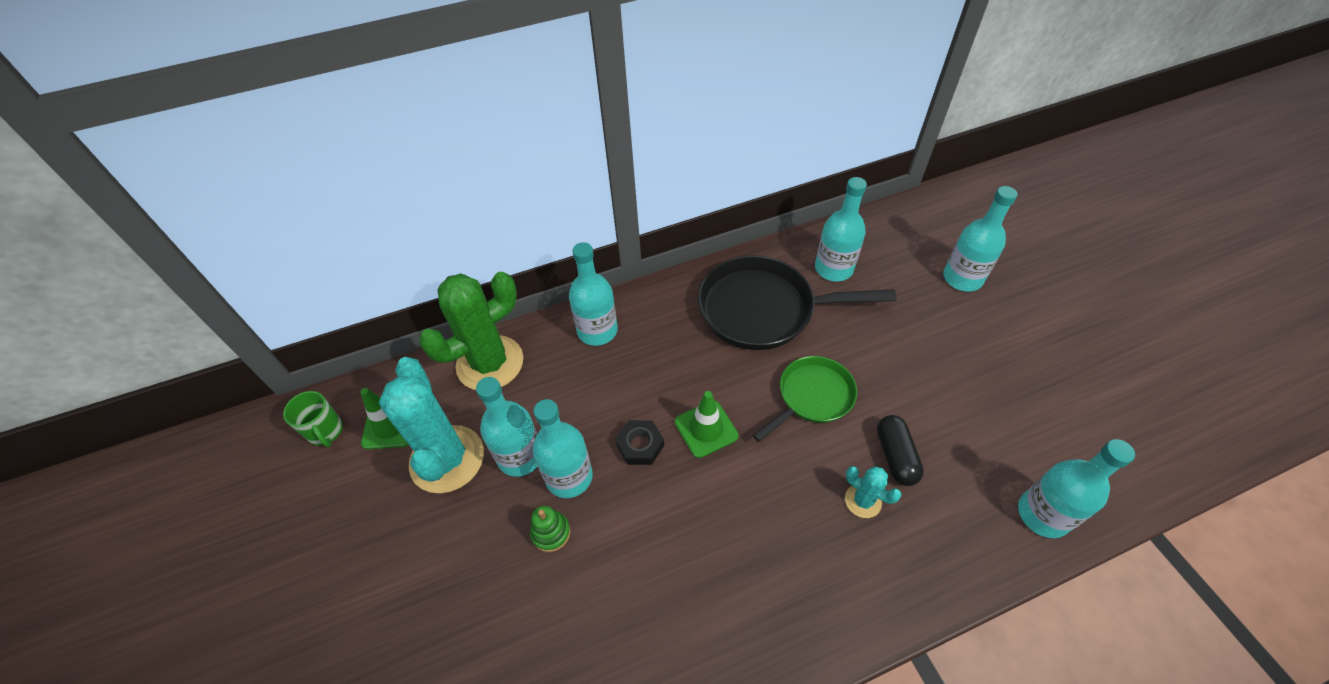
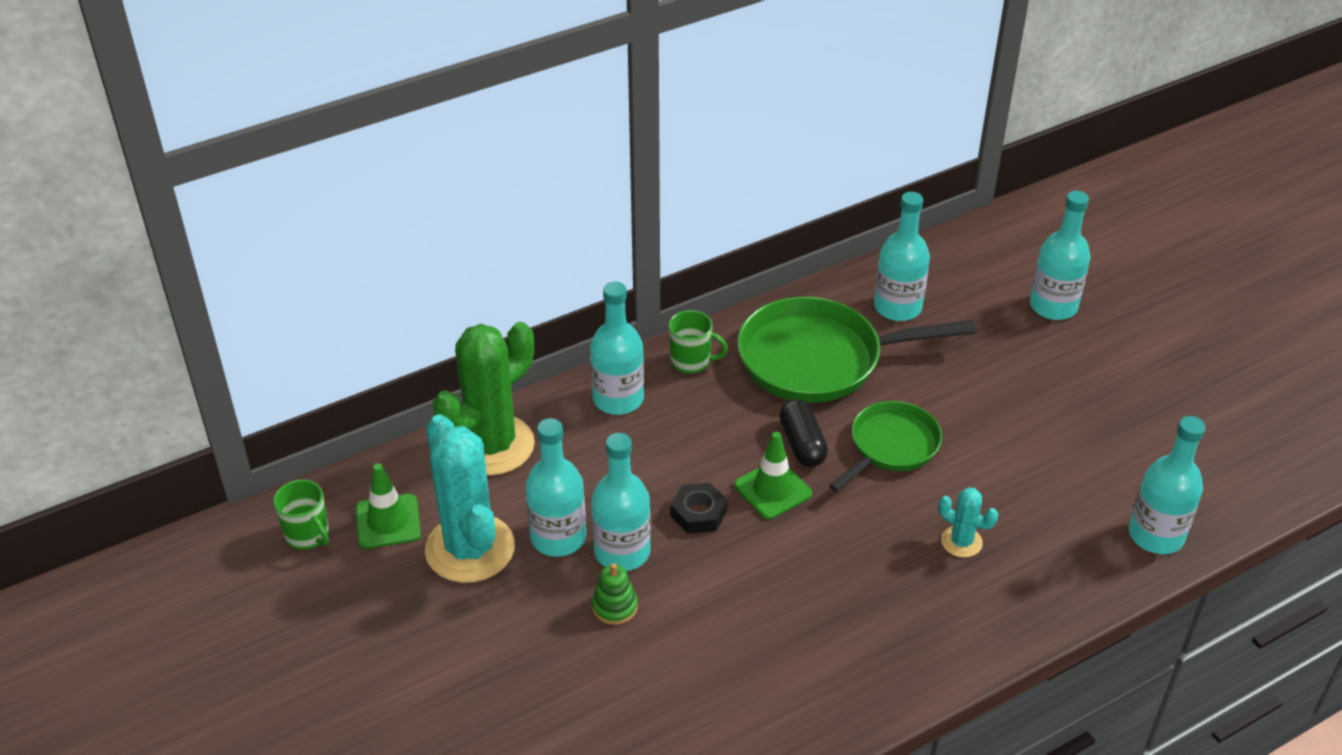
camera: 10 degrees left, 10 degrees down
(661, 302) = (691, 361): none -> green mug
(764, 309) = (819, 359): black pan -> green pan
(895, 456) = (993, 496): black capsule -> black capsule (802, 444)

